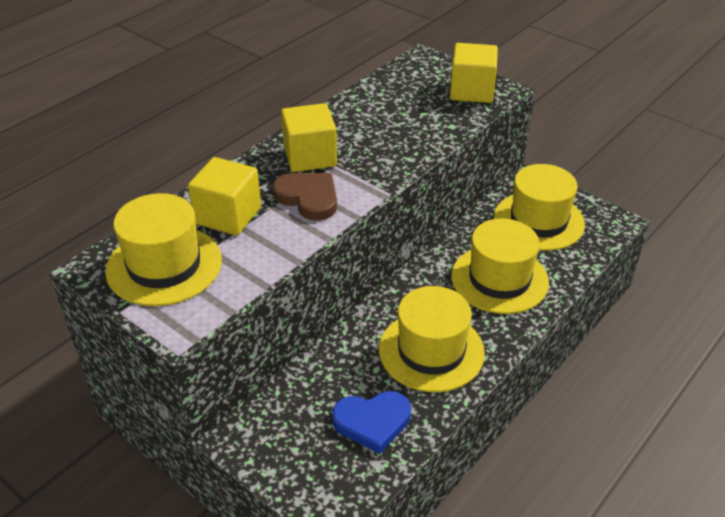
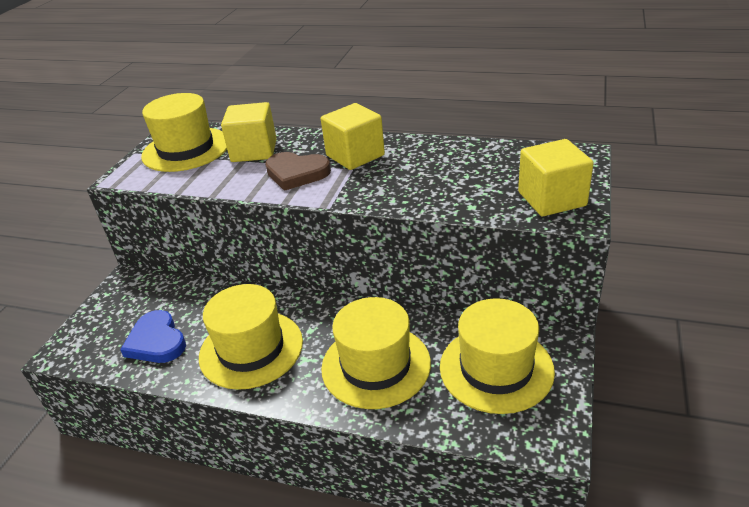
camera: 70 degrees right, 5 degrees down
(308, 198) = (296, 173): brown heart -> brown heart turned 90 degrees clockwise

